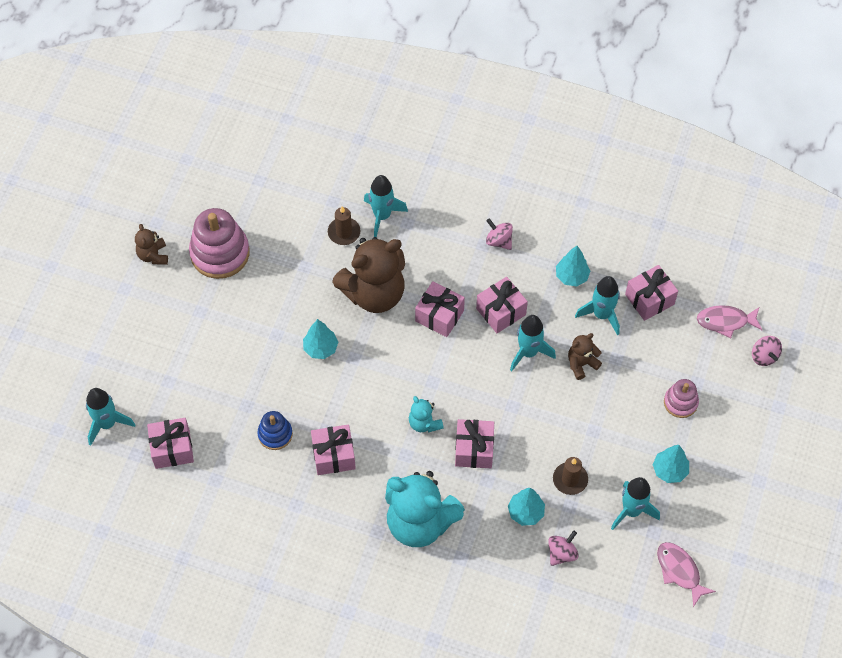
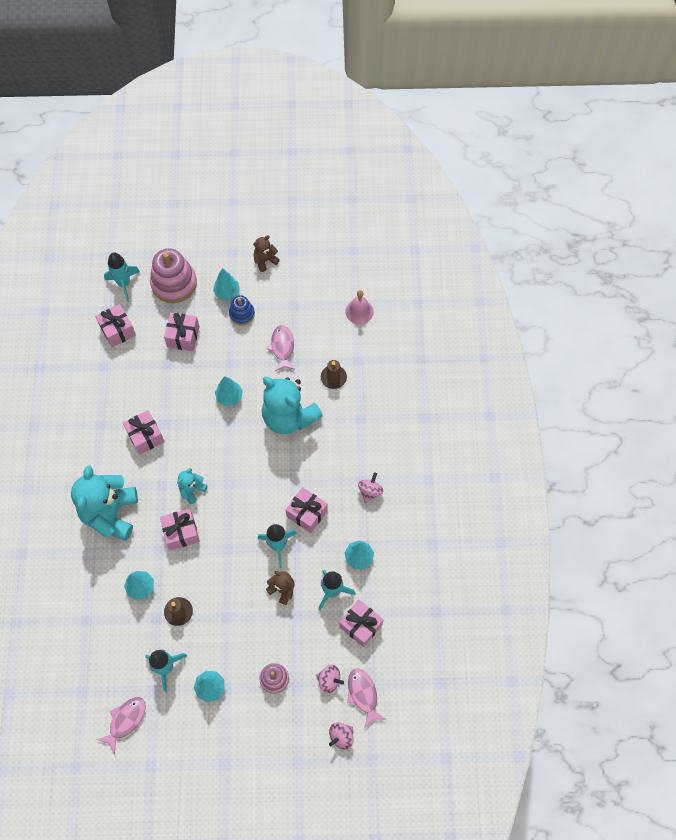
camera: 70 degrees right, 5 degrees up
(177, 310) = (227, 292): none -> turquoise tree
(220, 253) = (283, 302): pink stacking toy -> pink stacking toy (174, 283)
(270, 179) = (359, 311): none -> pink bell
(275, 434) = (150, 391): blue stacking toy -> blue stacking toy (242, 314)
(280, 273) = (282, 347): none -> pink fish
(374, 293) = (289, 417): brown teddy bear -> turquoise teddy bear
(382, 216) = (358, 399): turquoise rocket -> none
(439, 316) = (286, 470): pink gift -> pink gift (183, 337)
(562, 553) = (115, 625): pink spinning top -> pink spinning top (329, 680)

